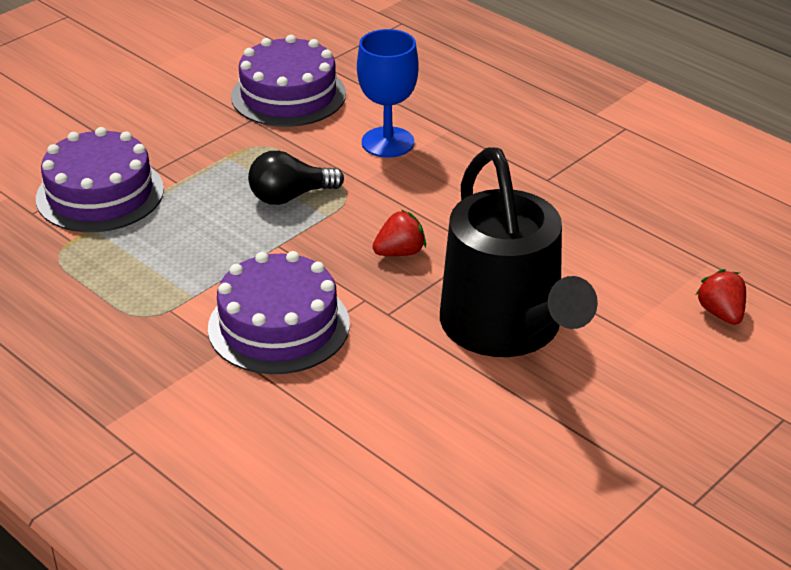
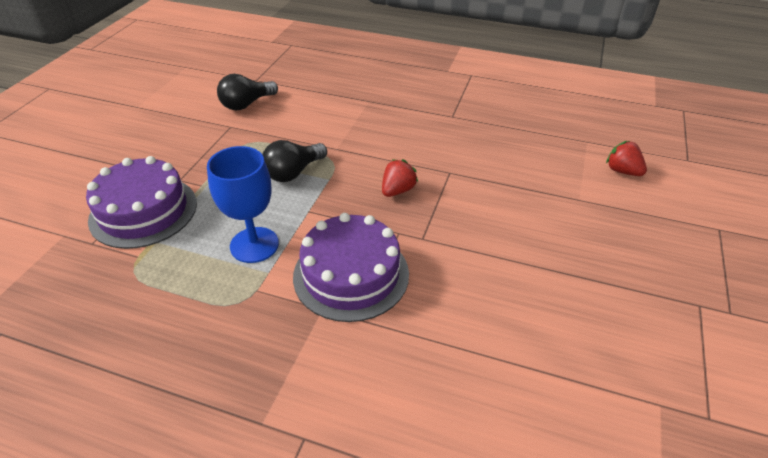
camera: 25 degrees left, 5 degrees up
(288, 95) = (246, 104): purple cake -> black light bulb
(387, 142) = (335, 118): blue goblet -> blue goblet (254, 245)
(506, 328) = (508, 223): black watering can -> none

